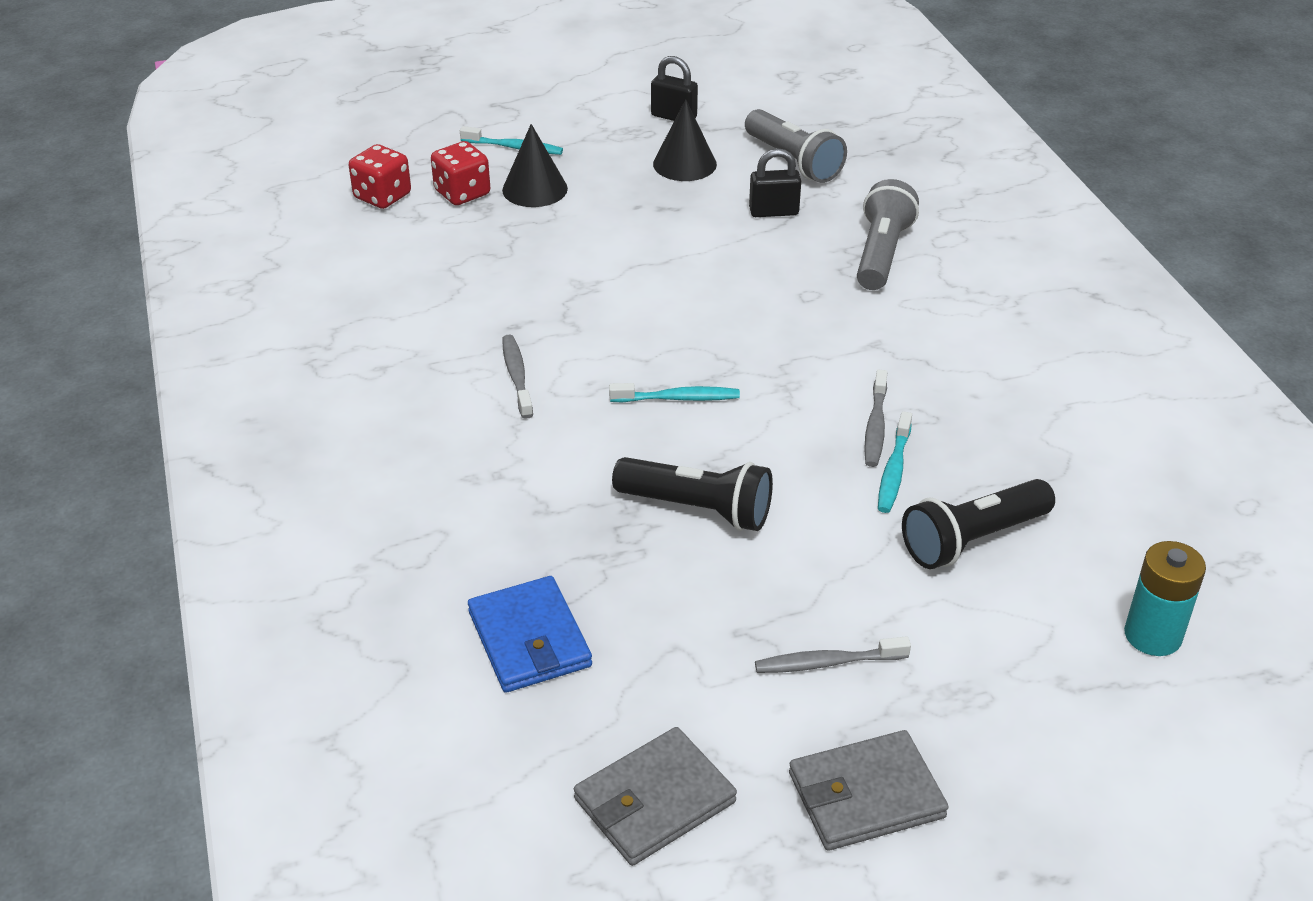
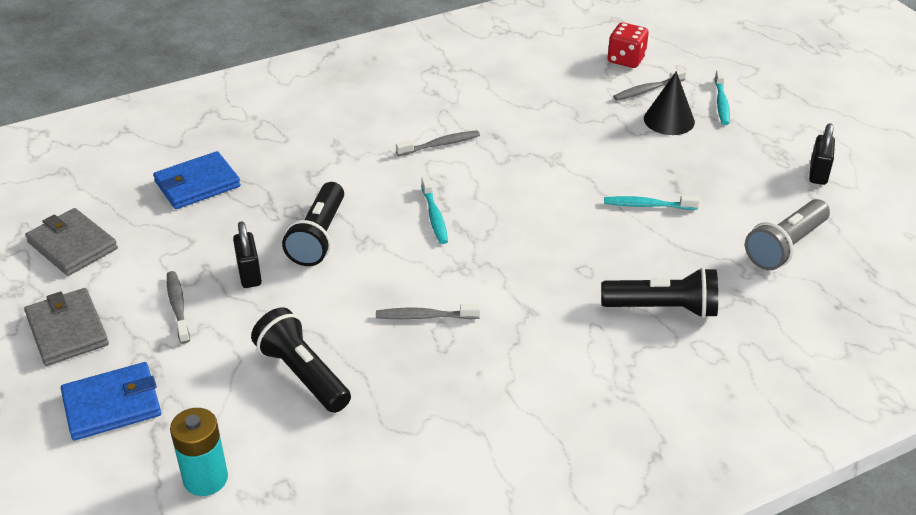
camera: 80 degrees right, 0 degrees up
(462, 193) = (647, 90): red dice -> grey toothbrush
(684, 164) = (746, 187): black cone -> none
(773, 212) = (698, 241): black padlock -> black padlock (249, 274)
(881, 254) = (663, 308): grey flashlight -> black flashlight
(893, 471) = (374, 329): turquoise toothbrush -> turquoise toothbrush (647, 205)
(1025, 733) = (112, 405): none -> blue wallet

